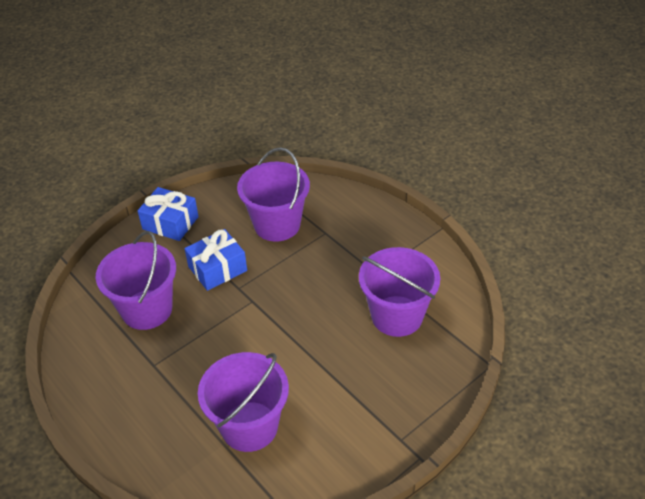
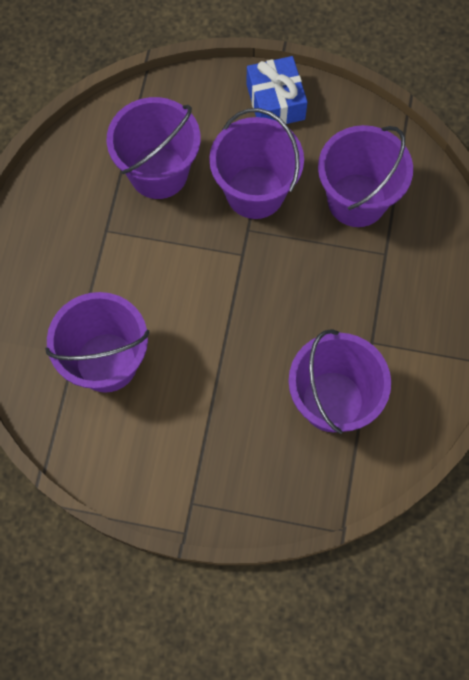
camera: 50 degrees right, 25 degrees up
(217, 268) = (255, 192): blue gift -> purple bucket

